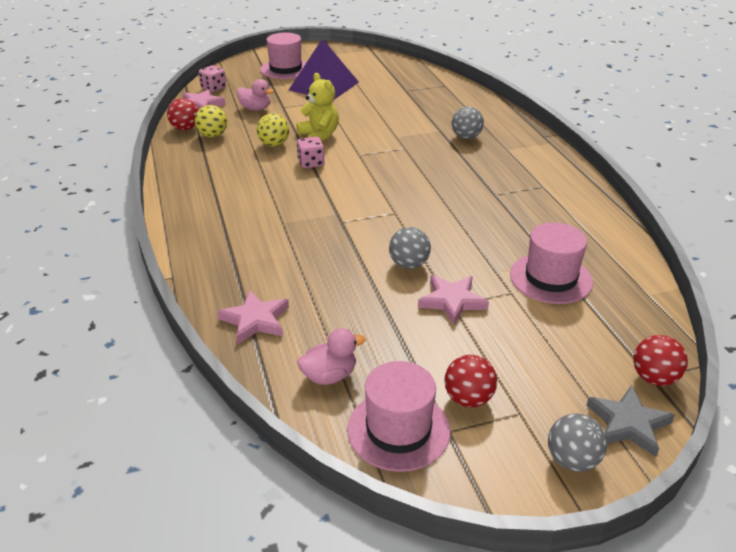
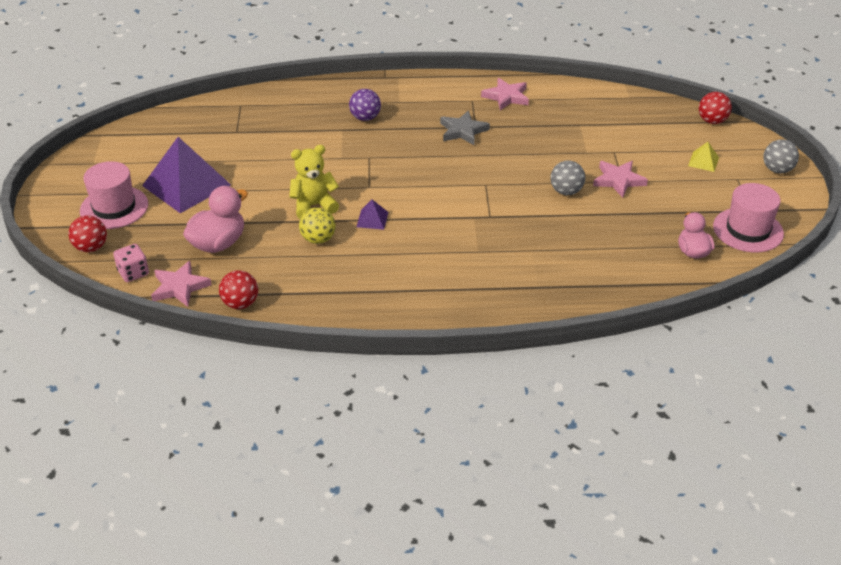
camera: 75 degrees left, 5 degrees up
(213, 135) = (272, 283): yellow ball -> none
(255, 109) = (218, 243): pink duck -> pink duck, size x1.51
(255, 320) = (621, 281): pink star -> pink star (506, 97)
(311, 163) = (372, 219): pink dice -> purple pyramid
(466, 137) = (365, 118): grey ball -> purple ball
(468, 399) = (722, 196): red ball -> red ball (91, 247)
(541, 374) = (703, 161): none -> yellow pyramid
(550, 278) = (601, 130): pink hat -> none
(628, 424) = (749, 142): grey star -> grey star (463, 131)

